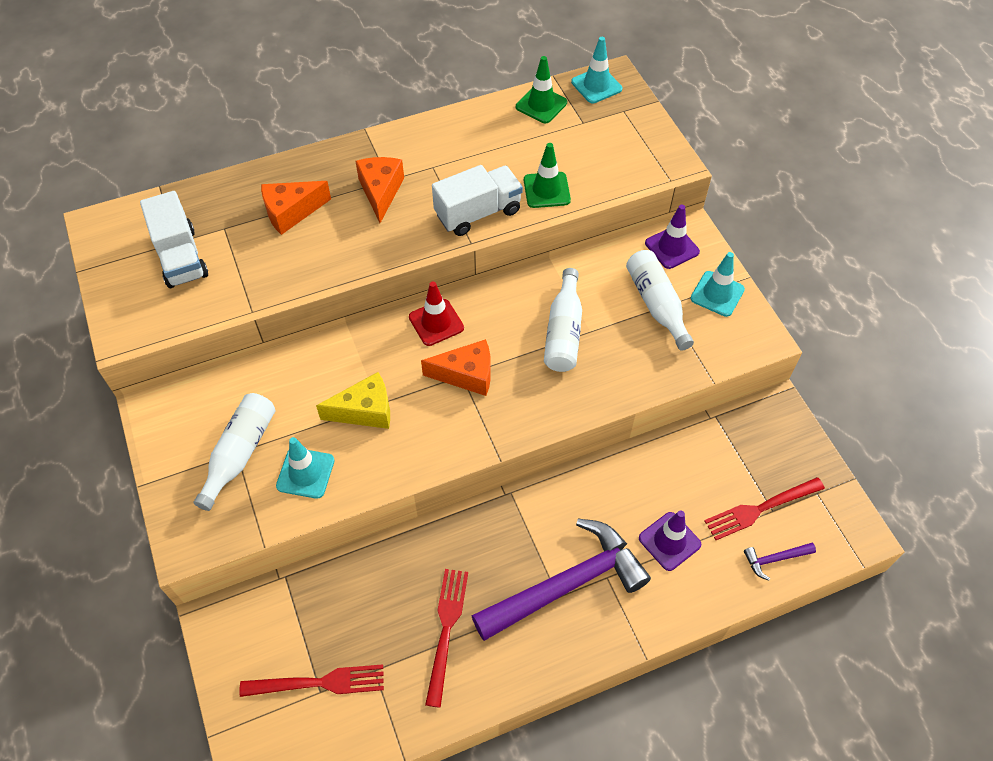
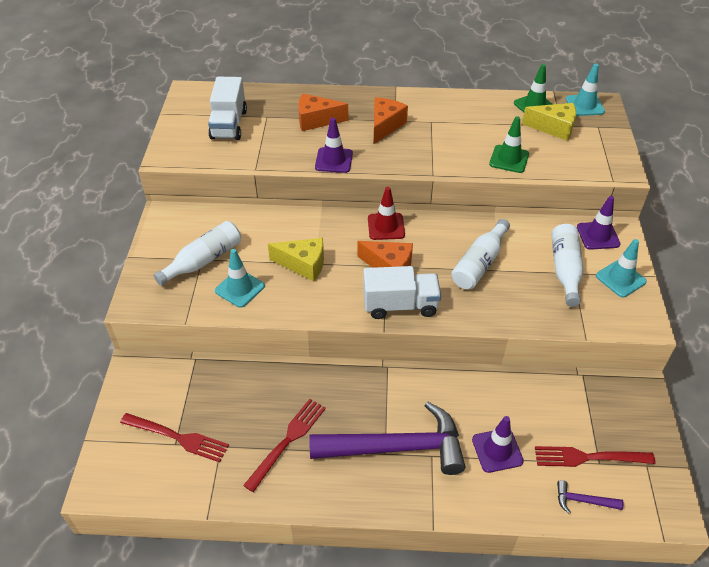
camera: 25 degrees right, 10 degrees down
(343, 264) = (334, 160): none -> purple traffic cone
(478, 213) = (448, 158): white truck -> white truck (400, 305)
(576, 129) = (554, 128): none -> yellow cheese

